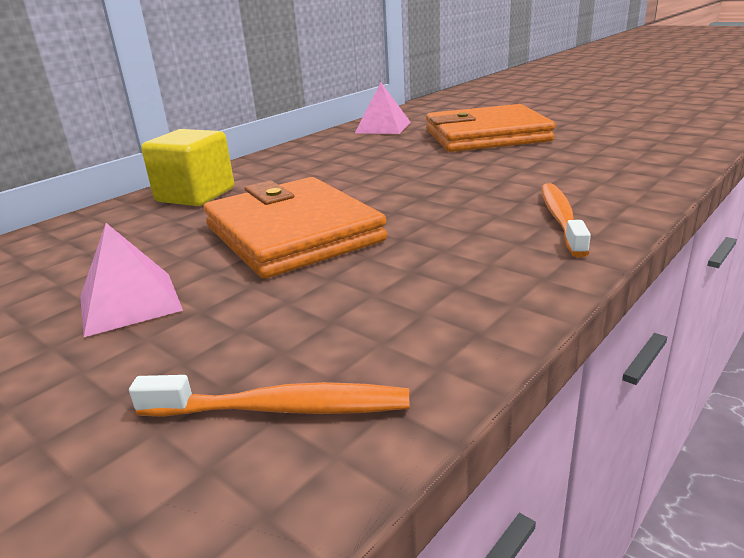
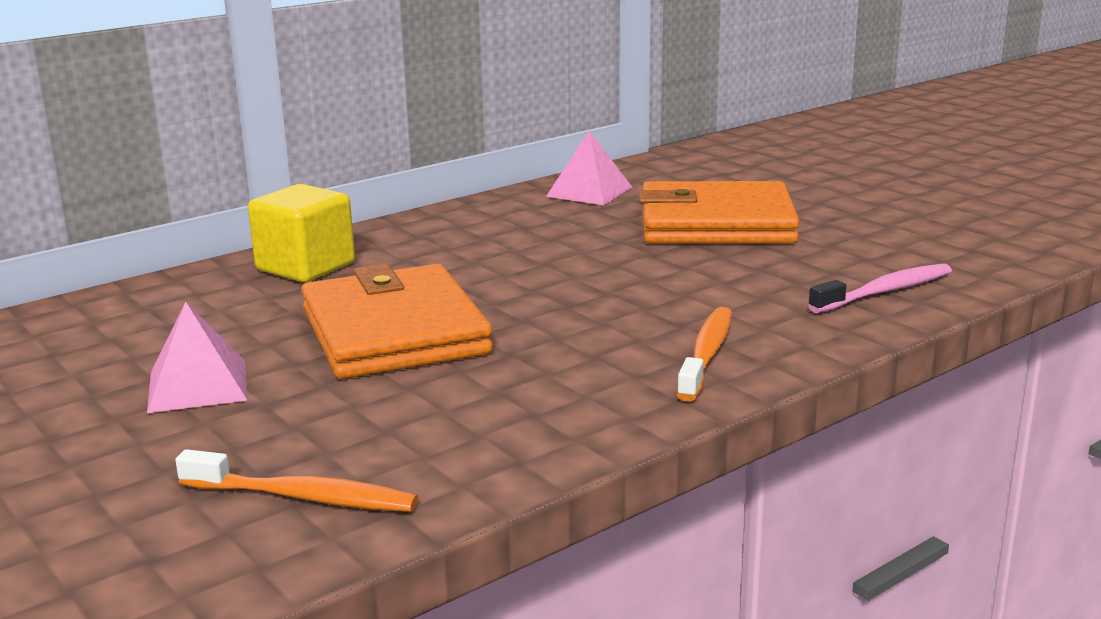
camera: 10 degrees right, 5 degrees down
(646, 162) = (885, 291): none -> pink toothbrush

